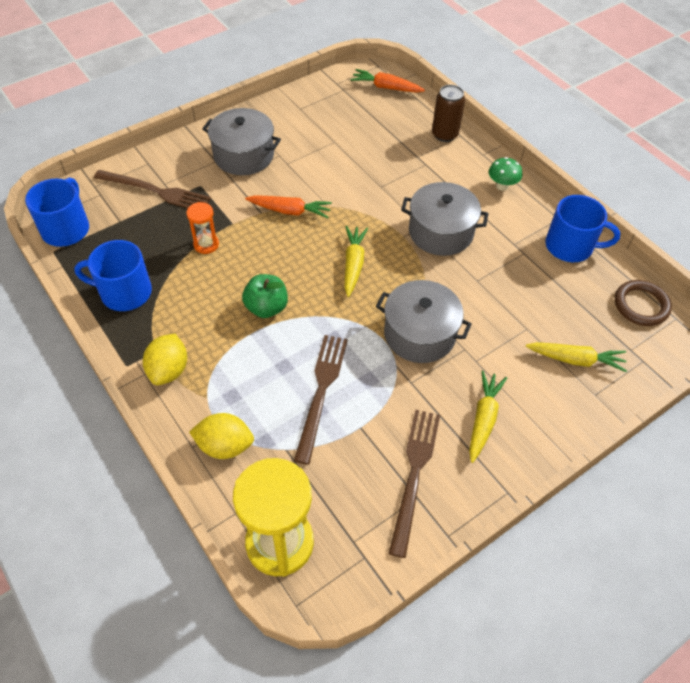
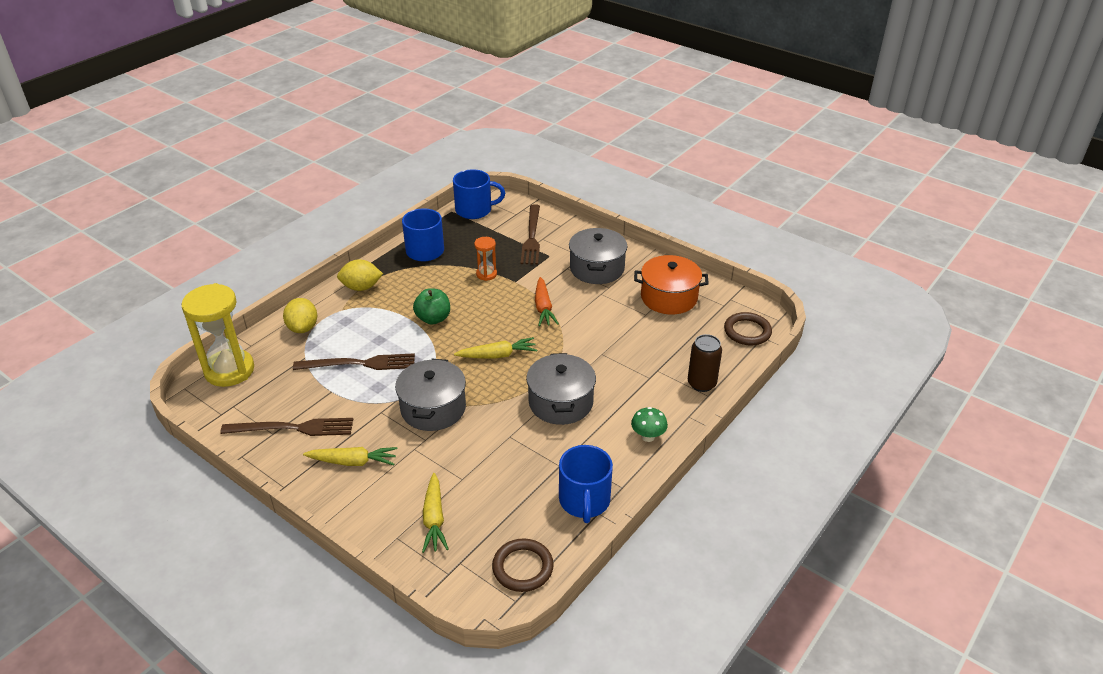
camera: 75 degrees right, 15 degrees down
(316, 119) = (669, 297): none -> orange pot
(386, 87) = (747, 331): orange carrot -> brown ring

